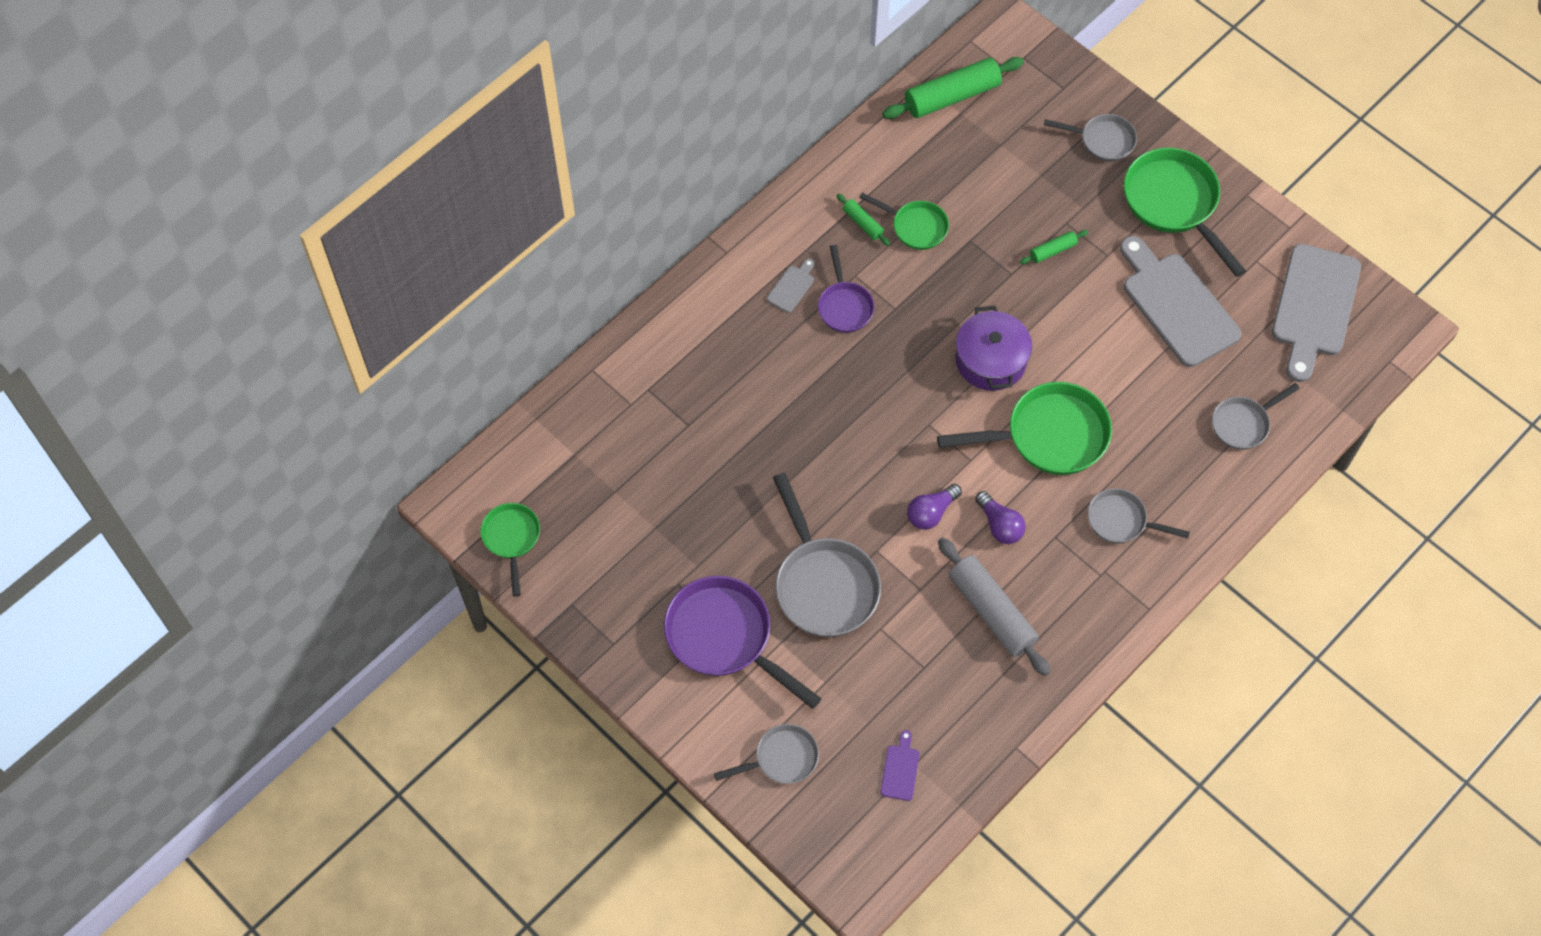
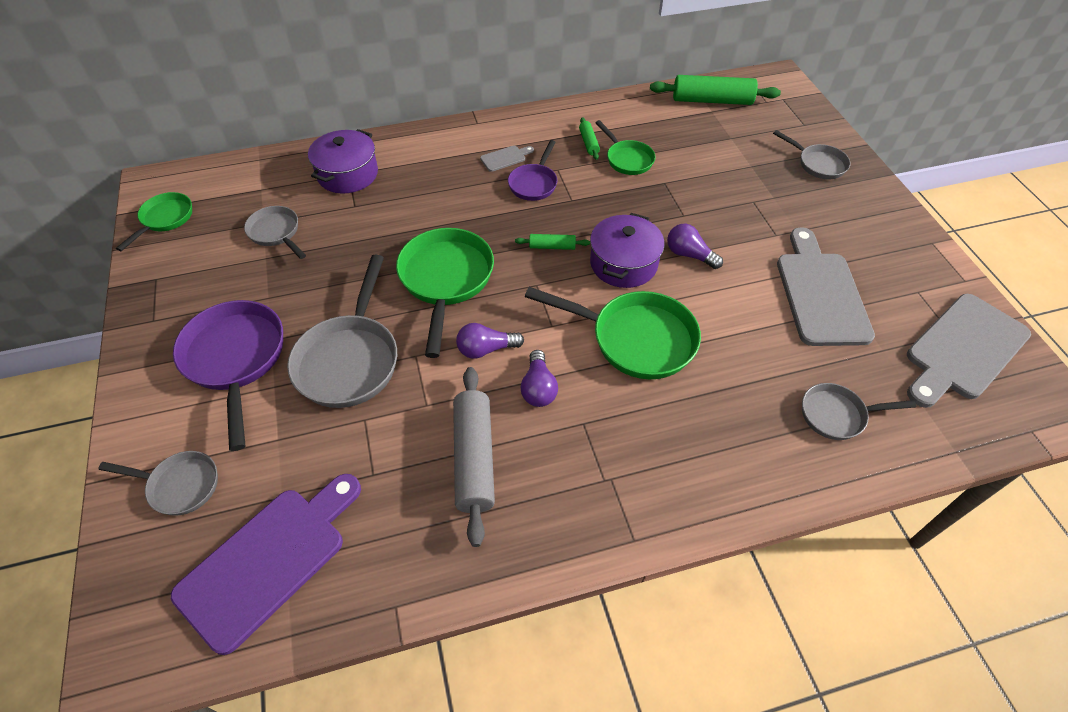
camera: 30 degrees right, 10 degrees down
(647, 390) = (347, 174): none -> purple pot
(900, 769) = (269, 560): purple cutting board -> purple cutting board, size x2.39
(1043, 320) = (689, 255): none -> purple light bulb
(1053, 251) = (729, 214): green rolling pin -> green rolling pin (552, 246)
(1121, 521) = (658, 441): grey pan -> grey pan (276, 233)
(1174, 204) = (859, 224): green pan -> green pan (446, 280)

